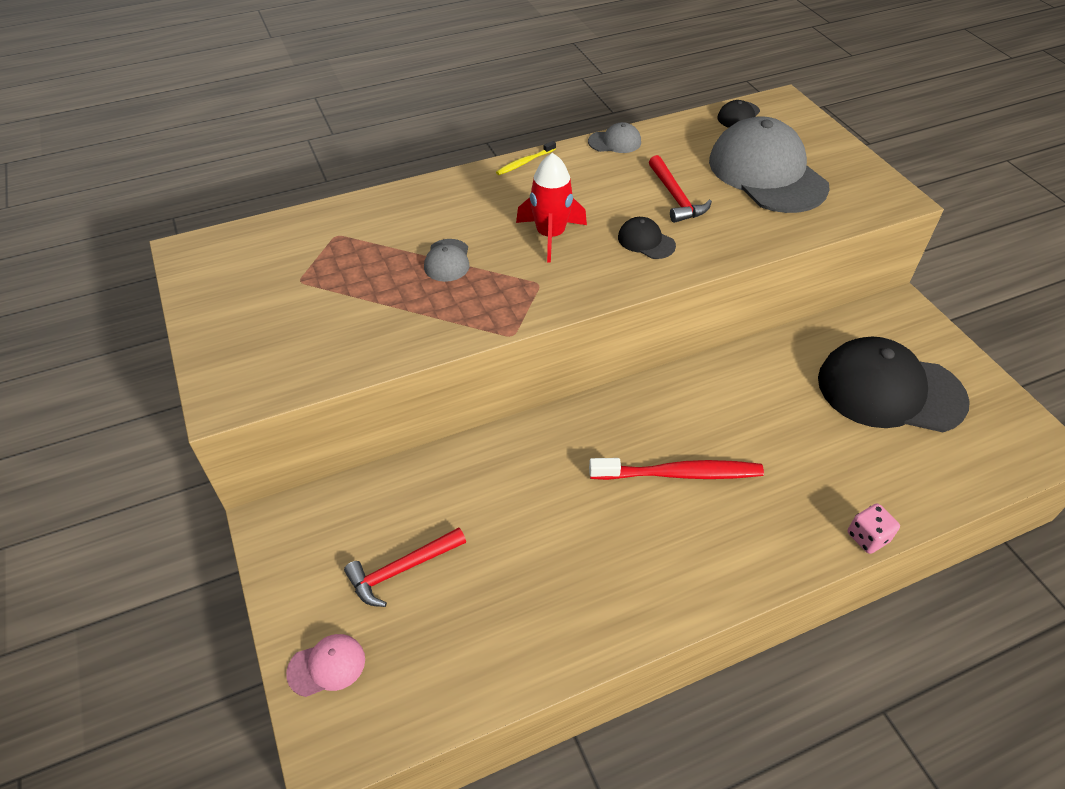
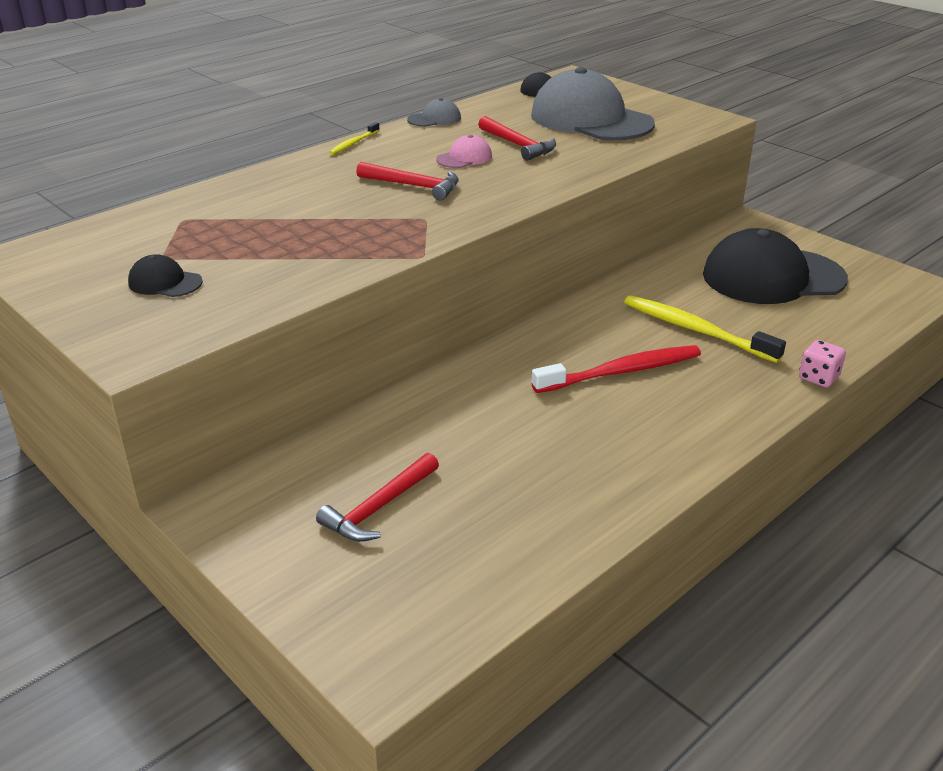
camera: 20 degrees left, 15 degrees down
(327, 666) = (339, 606): pink cap -> pink cap (464, 158)
(447, 261) = (319, 218): grey cap -> none
(550, 235) = (414, 186): red rocket -> red hammer
(646, 241) = (510, 176): black cap -> black cap (165, 282)
(776, 440) = (696, 330): none -> yellow toothbrush

